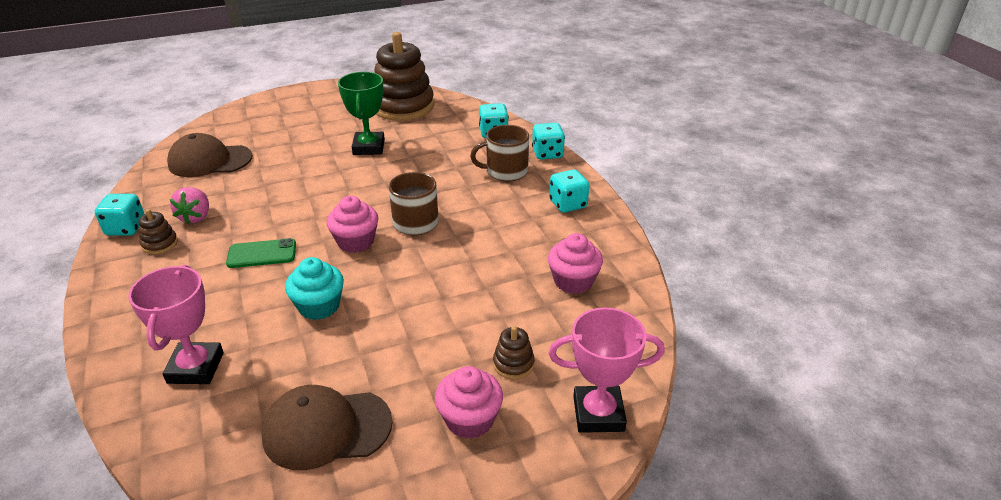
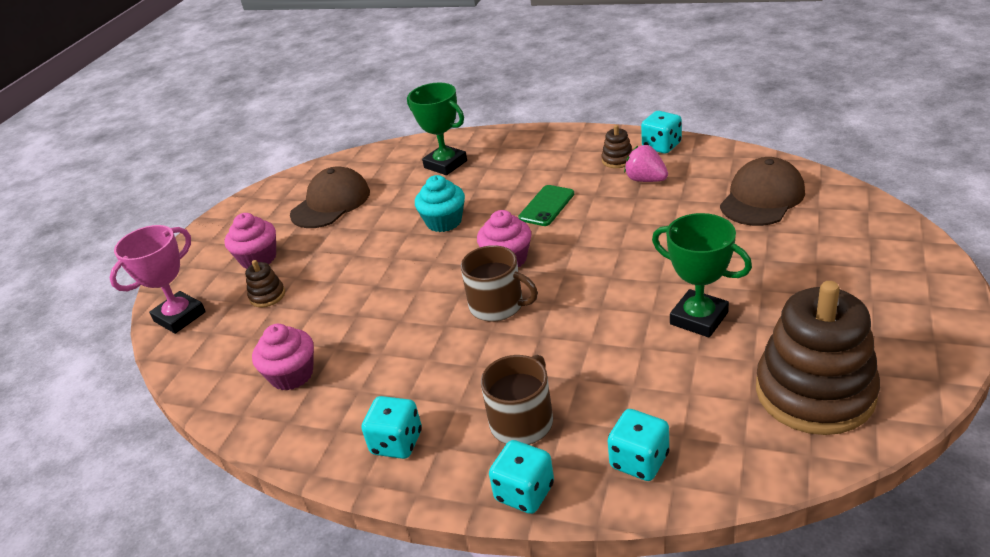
camera: 135 degrees right, 0 degrees up
(195, 368) = (445, 164): pink trophy -> green trophy

